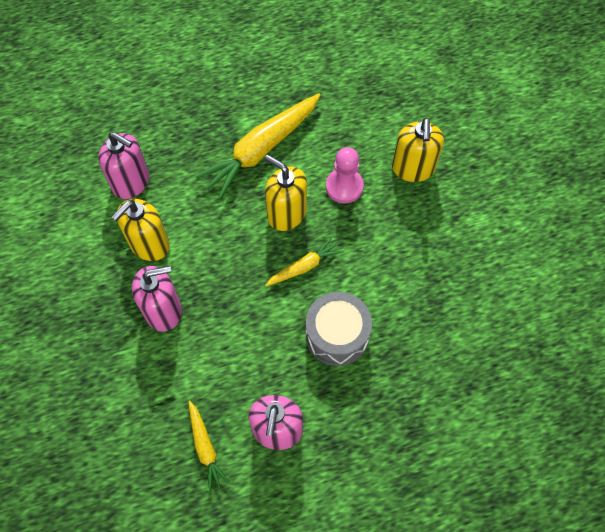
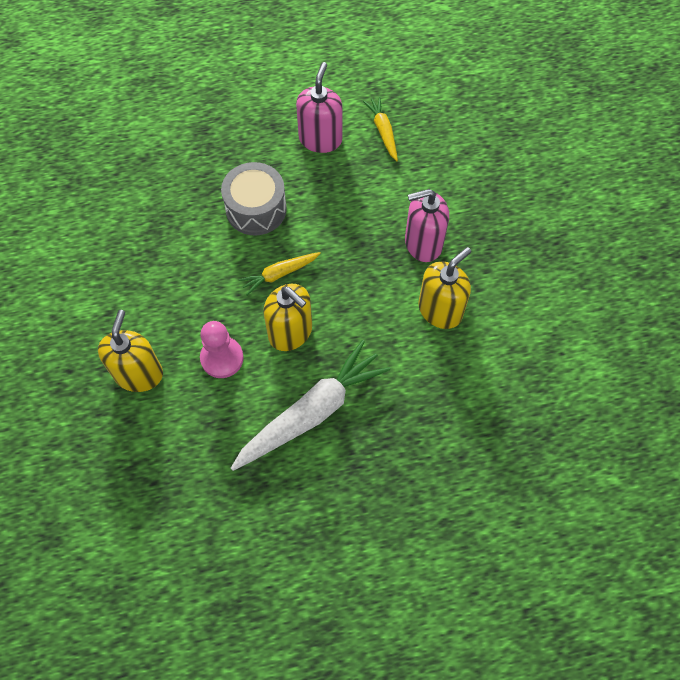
camera: 175 degrees left, 0 degrees up
(131, 182) = (464, 383): pink soap dispenser -> none
(261, 150) = (311, 412): yellow carrot -> white carrot

